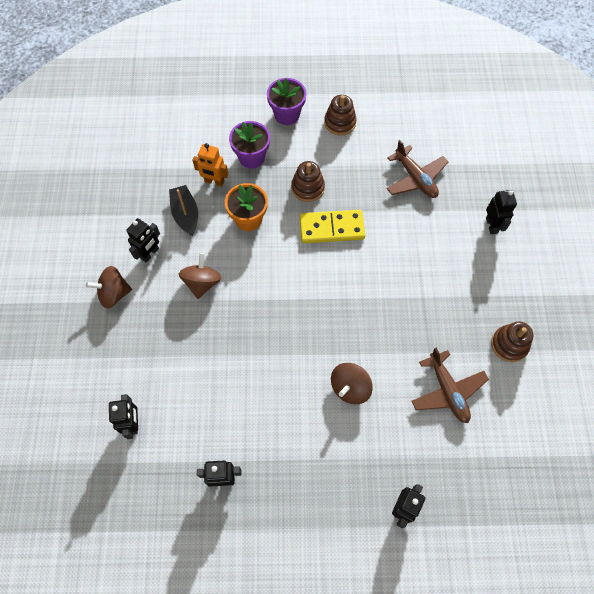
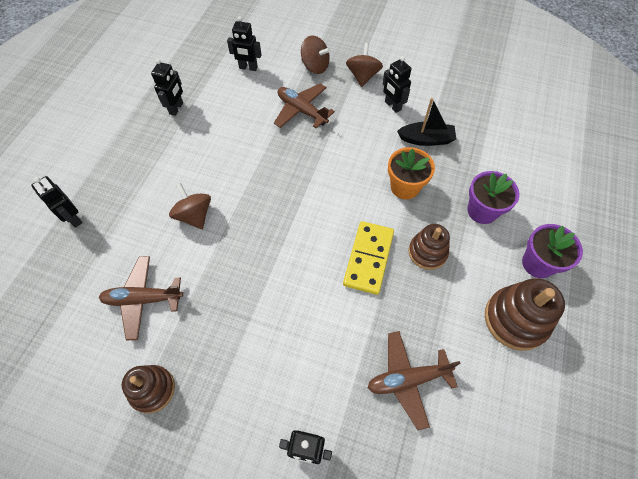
camera: 110 degrees right, 5 degrees down
(183, 338) = (302, 111): none -> brown plane
(202, 283) = (348, 135): brown spinning top -> brown spinning top (315, 66)
(214, 181) = (458, 170): orange robot -> none
(340, 122) = (515, 319): brown stacking toy -> brown stacking toy, size x1.50

